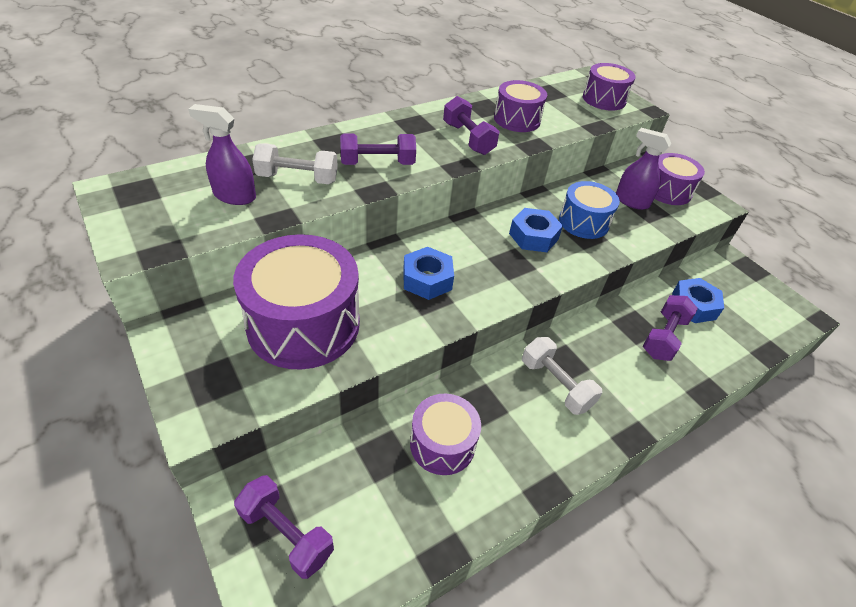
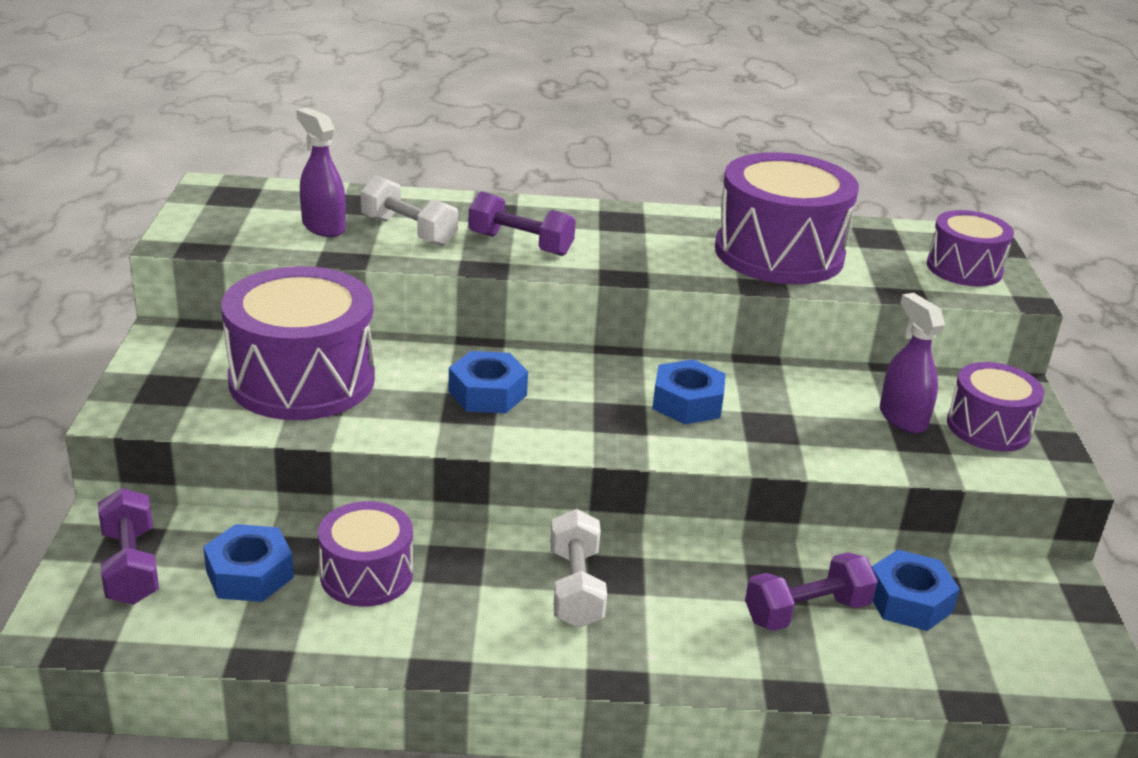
camera: 35 degrees right, 15 degrees down
(372, 488) = (249, 574): none -> blue nut
(468, 139) = (675, 254): purple dumbbell -> none
(517, 119) = (779, 253): purple drum -> purple drum, size x1.74
(583, 222) = (786, 414): blue drum -> none

